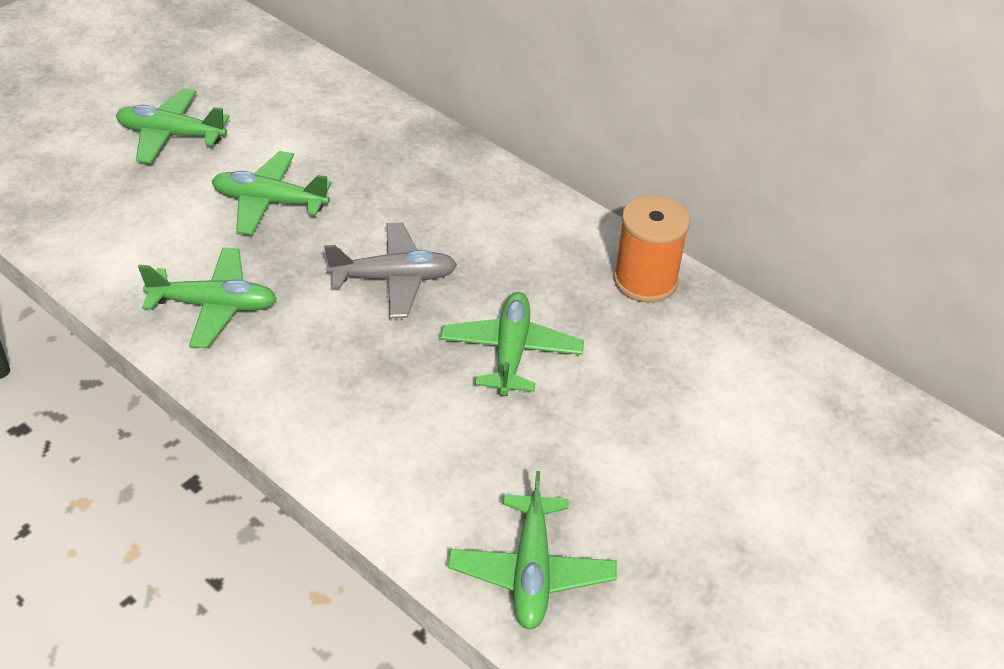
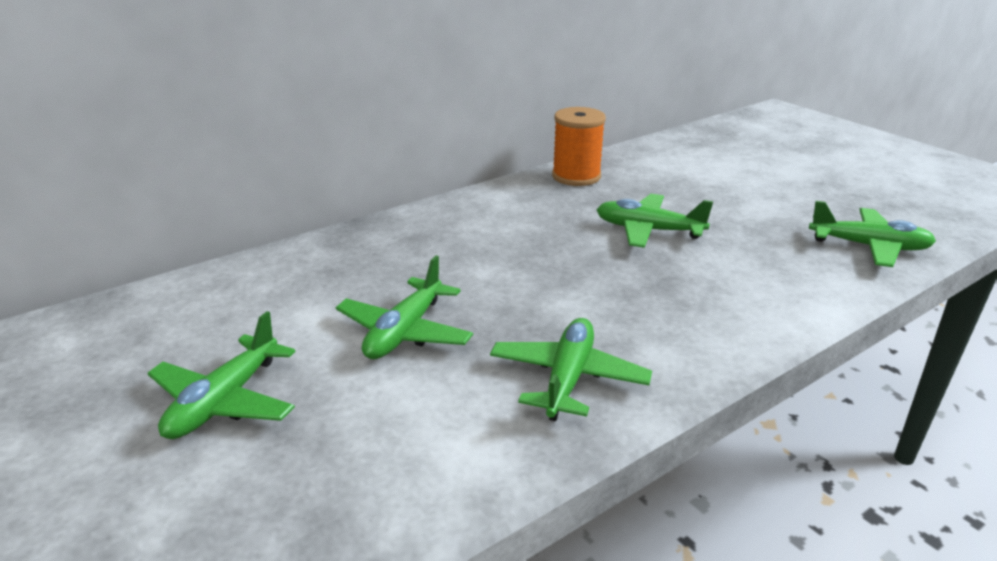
camera: 75 degrees left, 15 degrees down
(394, 279) = (550, 271): grey plane -> none

